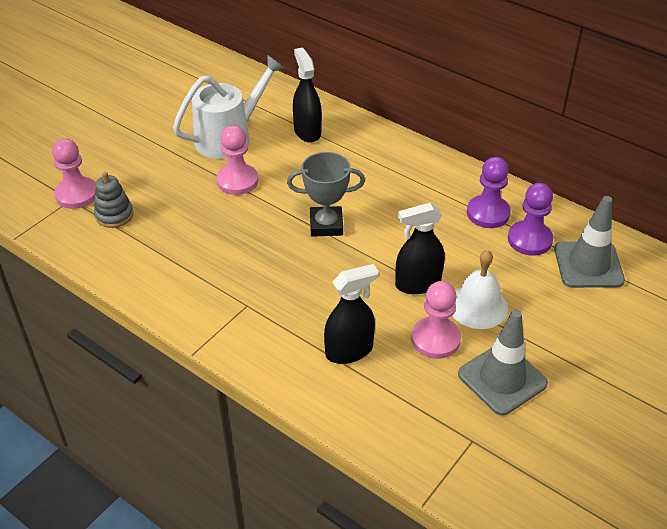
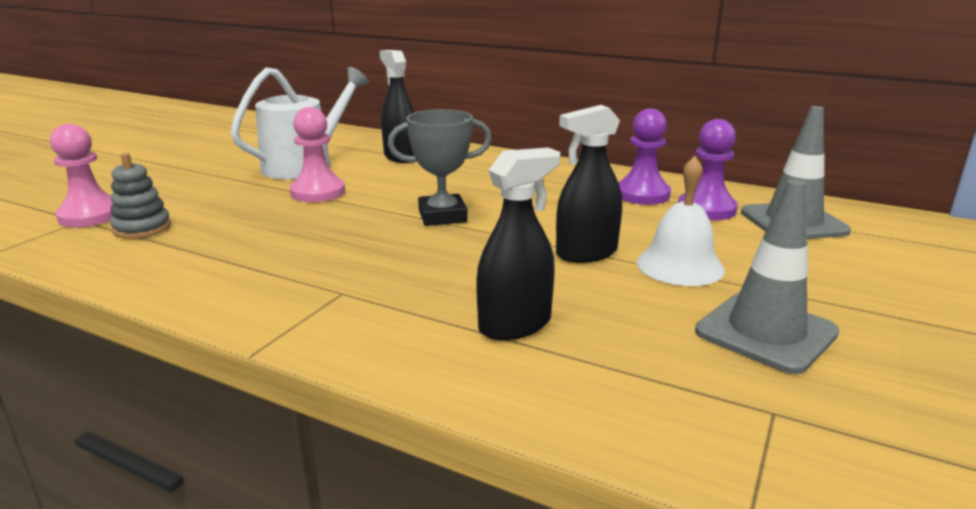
camera: 10 degrees left, 20 degrees down
(435, 339) = (640, 301): pink pawn -> none

